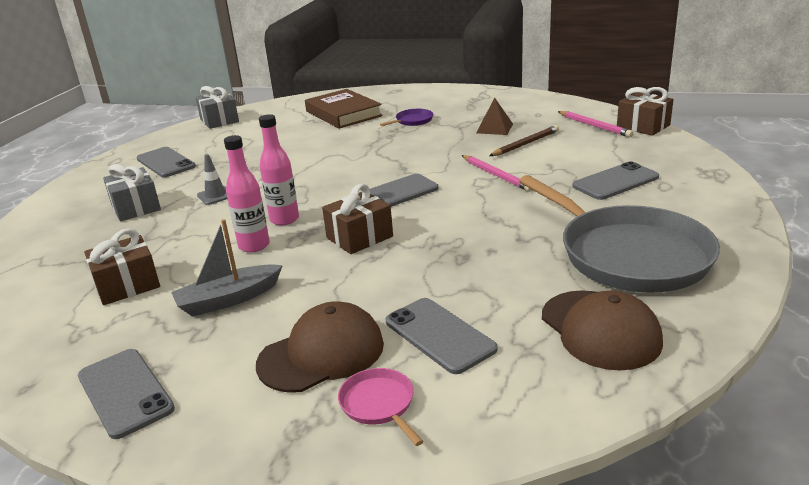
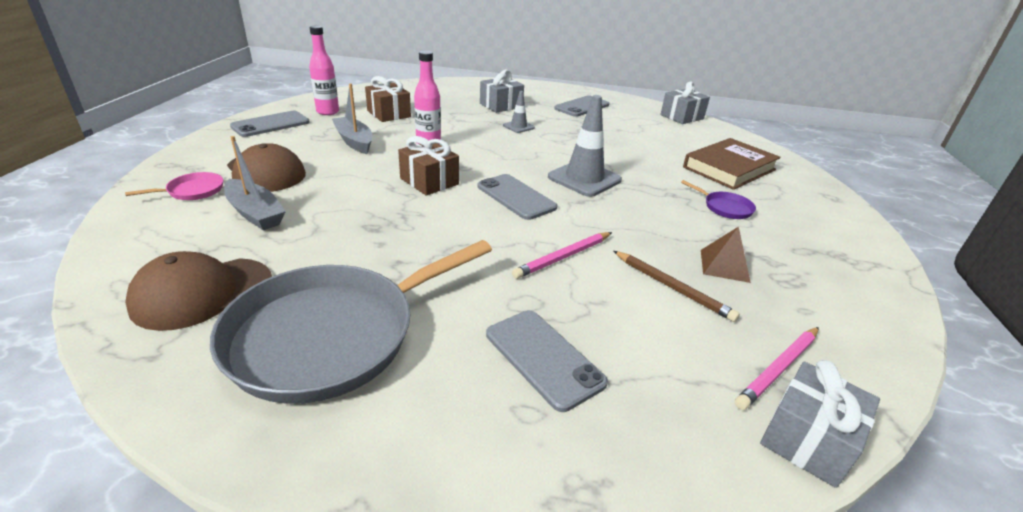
camera: 80 degrees right, 5 degrees up
(284, 219) = (470, 152): pink bottle -> pink bottle (328, 112)
(358, 165) = (584, 179): none -> grey traffic cone
(439, 335) = (255, 213): grey phone -> grey boat
(643, 126) = (808, 439): brown gift -> grey gift

